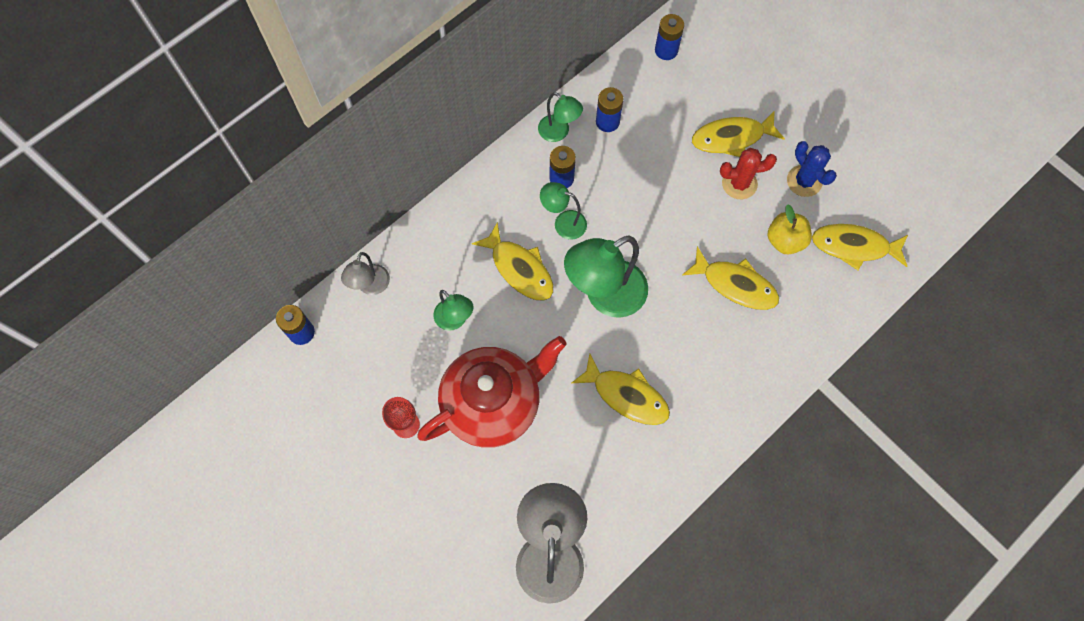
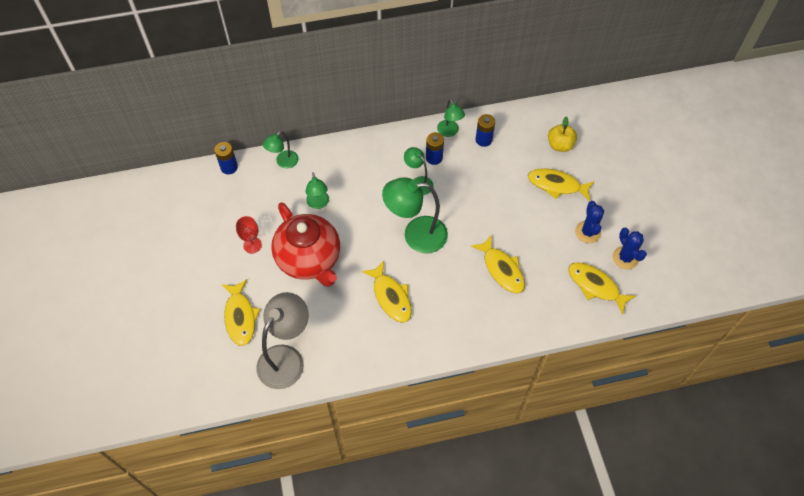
camera: 30 degrees right, 10 degrees down
(371, 286) = (283, 162): grey lamp -> green lamp
(493, 403) = (309, 259): red teapot -> red teapot turned 60 degrees clockwise
(519, 268) = (375, 195): yellow fish -> yellow fish (240, 317)
(666, 50) = (548, 117): blue battery -> none
(739, 183) = (544, 213): red cactus -> none
(785, 240) = (551, 260): yellow apple -> yellow apple (560, 145)
(865, 192) = (625, 258): none -> blue cactus

